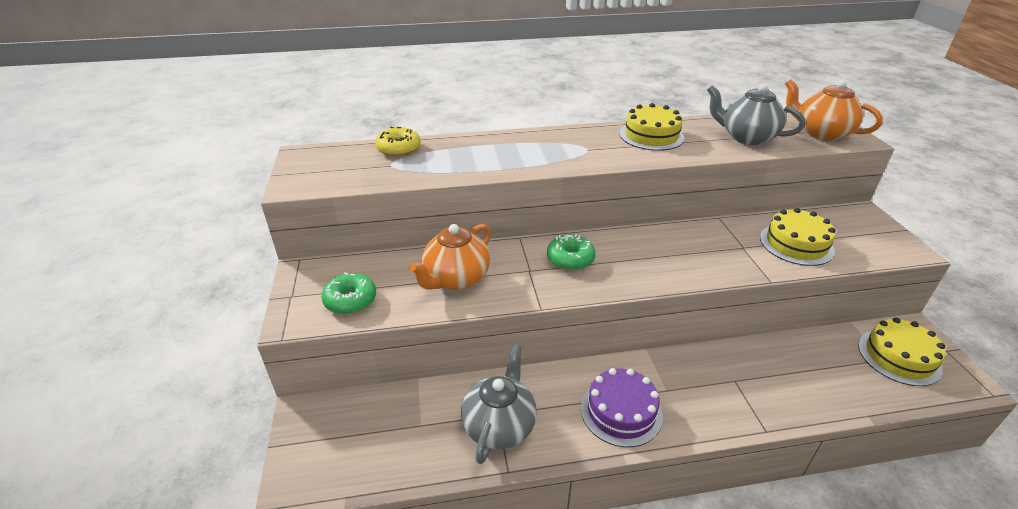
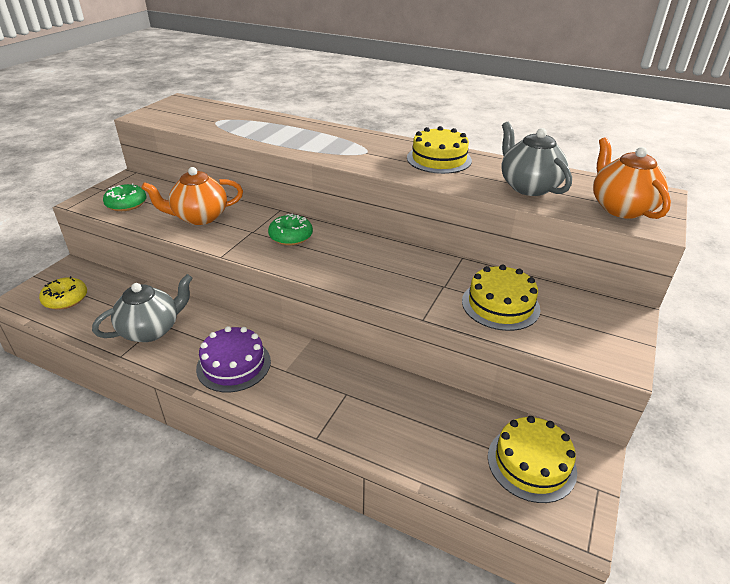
camera: 35 degrees right, 0 degrees up
(399, 149) = (238, 113): yellow donut -> yellow donut (66, 299)

